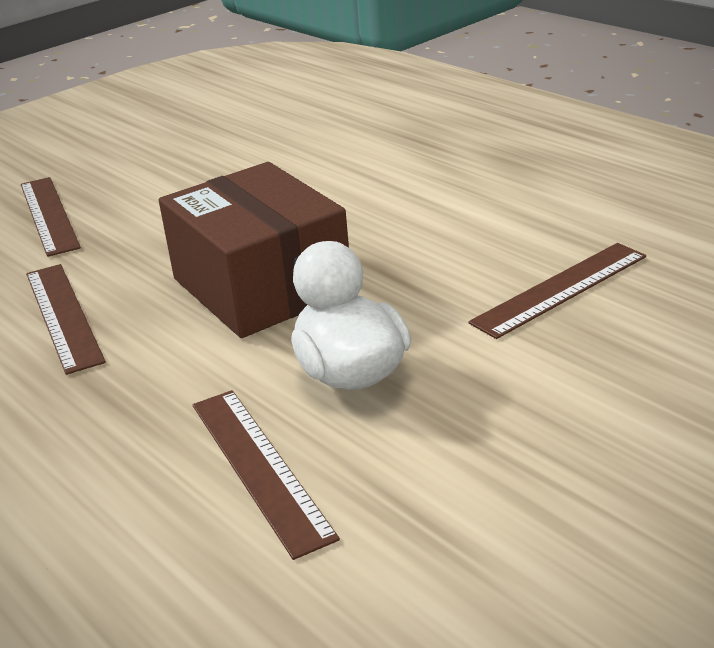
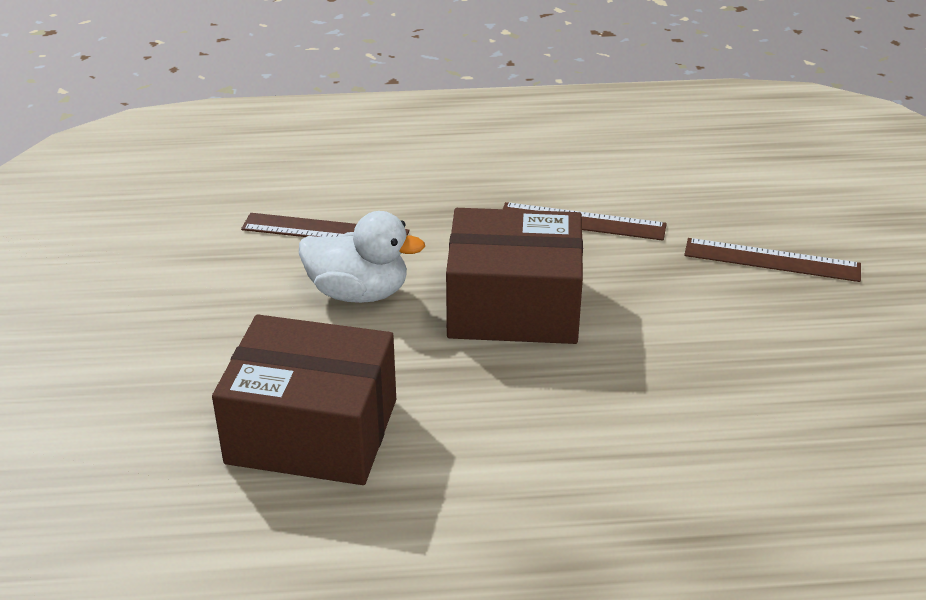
camera: 125 degrees right, 5 degrees up
(560, 289) = (312, 431): brown ruler -> brown box

